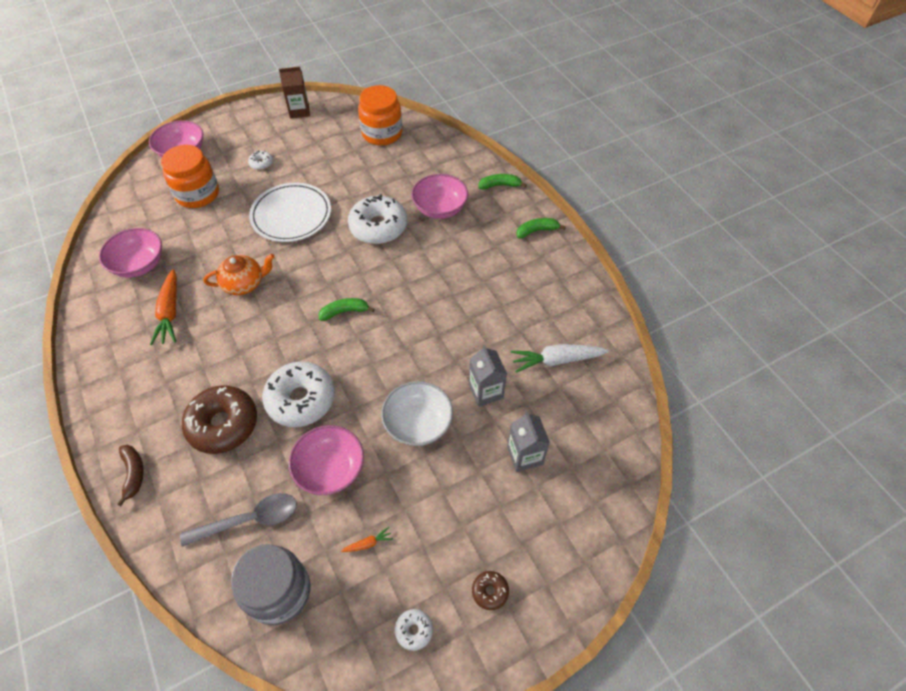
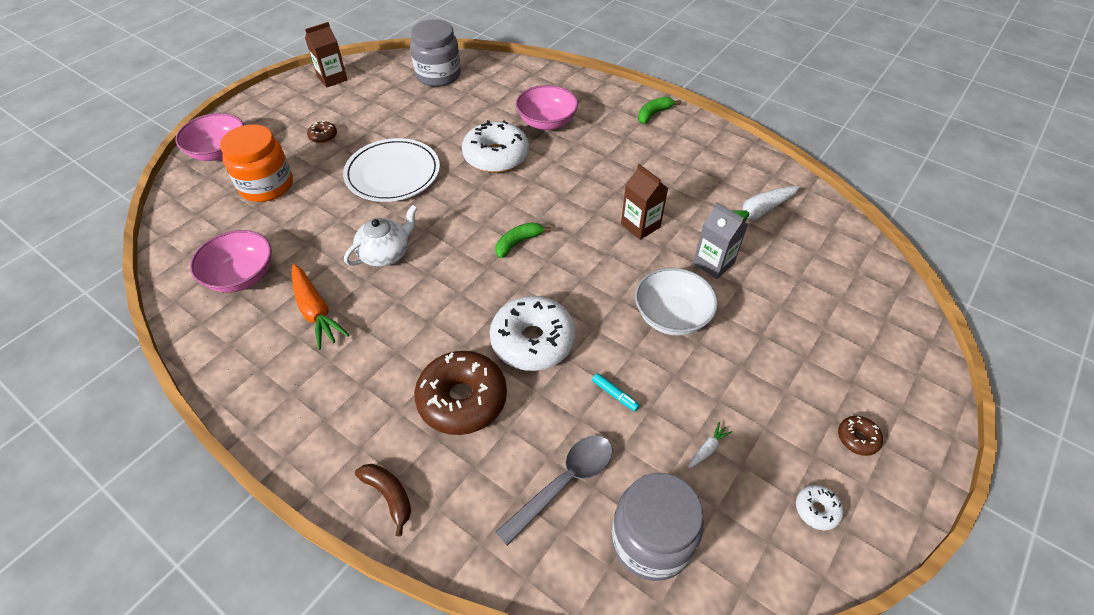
camera: 25 degrees left, 5 degrees down
(244, 284) = (386, 253): orange teapot -> white teapot
(261, 163) = (323, 136): white donut -> brown donut
(330, 469) = (615, 395): pink bowl -> turquoise marker
(368, 543) = (708, 448): orange carrot -> white carrot
(382, 133) = (438, 75): orange jar -> grey jar
(450, 333) = (640, 225): none -> brown carton
(499, 185) = (590, 87): green banana -> none
(524, 455) = (792, 304): grey carton -> none

